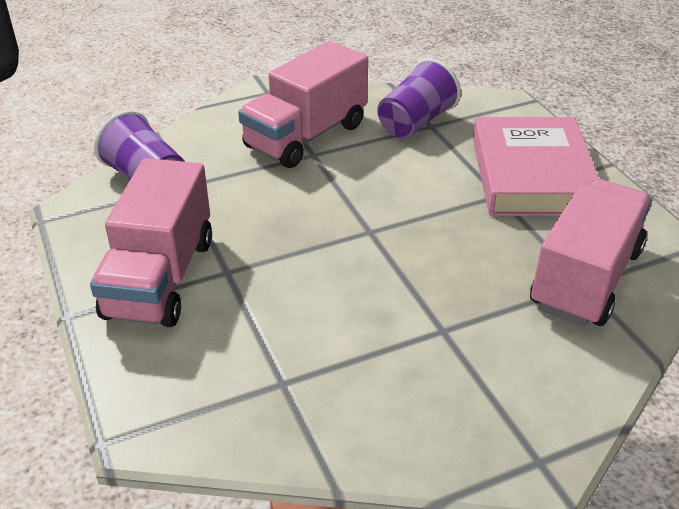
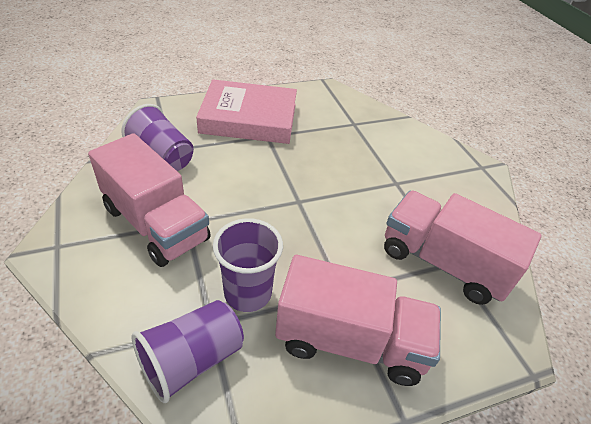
camera: 90 degrees left, 5 degrees up
(220, 203) = (247, 293): none -> purple cup
(585, 278) = (350, 122): pink truck -> pink truck (443, 263)

